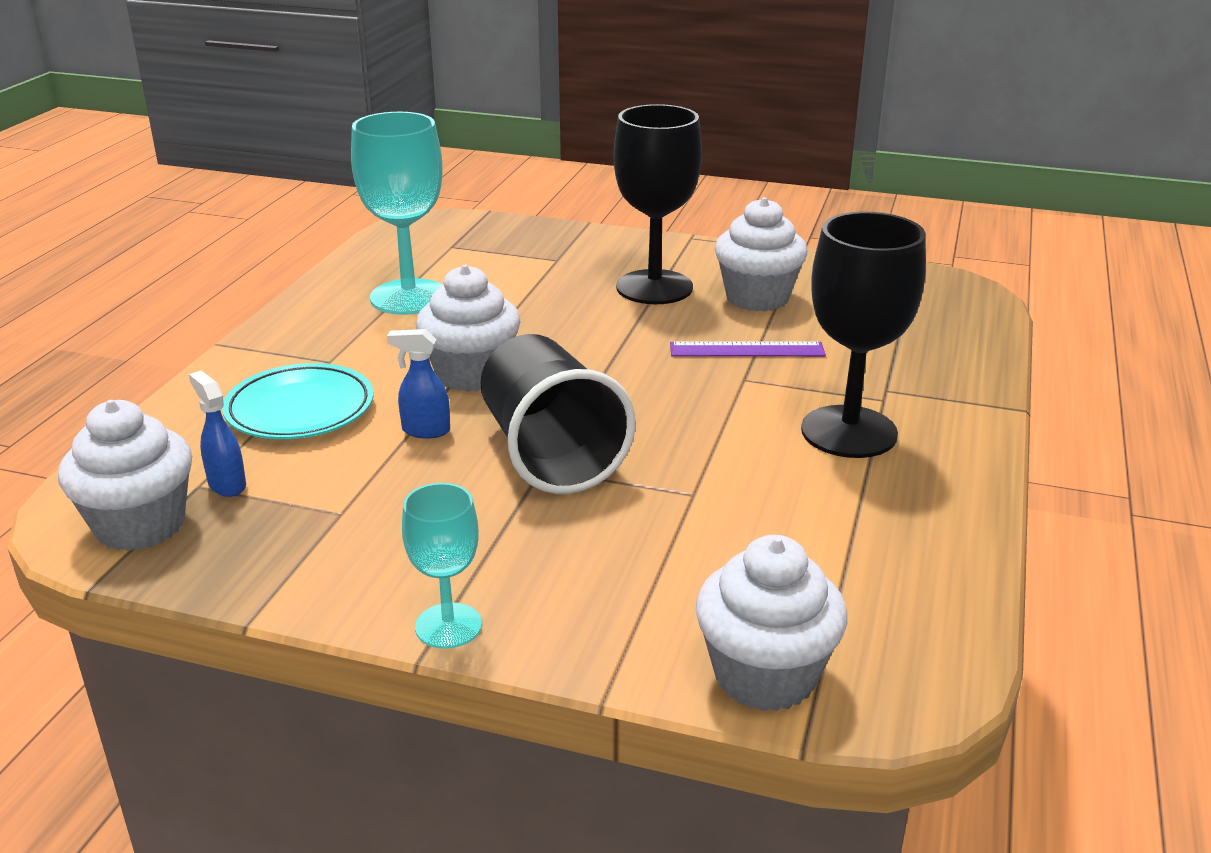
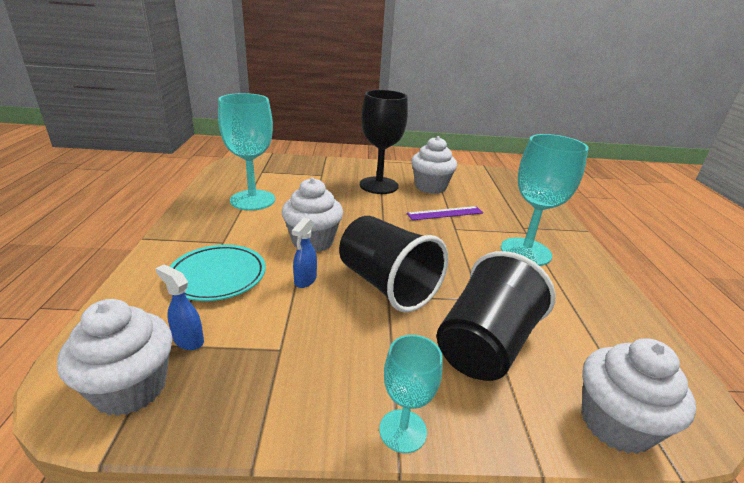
camera: 20 degrees left, 0 degrees up
(425, 431) = (305, 280): blue spray bottle -> blue spray bottle turned 60 degrees counterclockwise
(646, 554) = (484, 345): none -> black cup
(849, 432) = (525, 252): black goblet -> turquoise goblet

